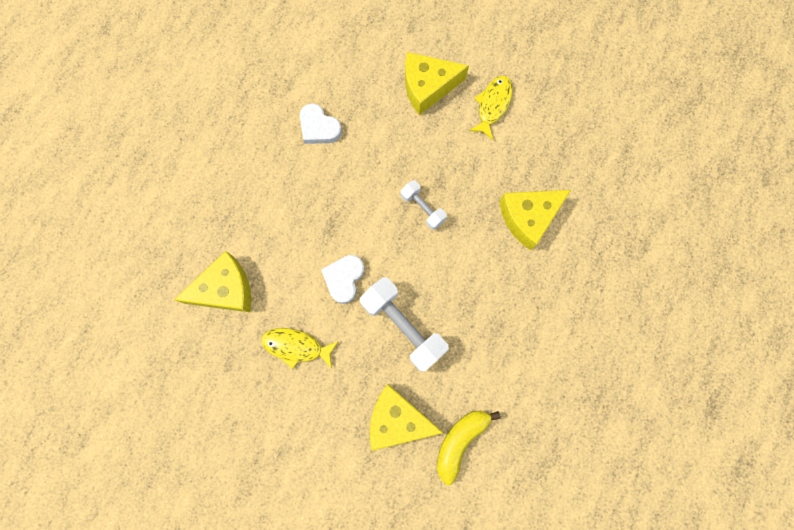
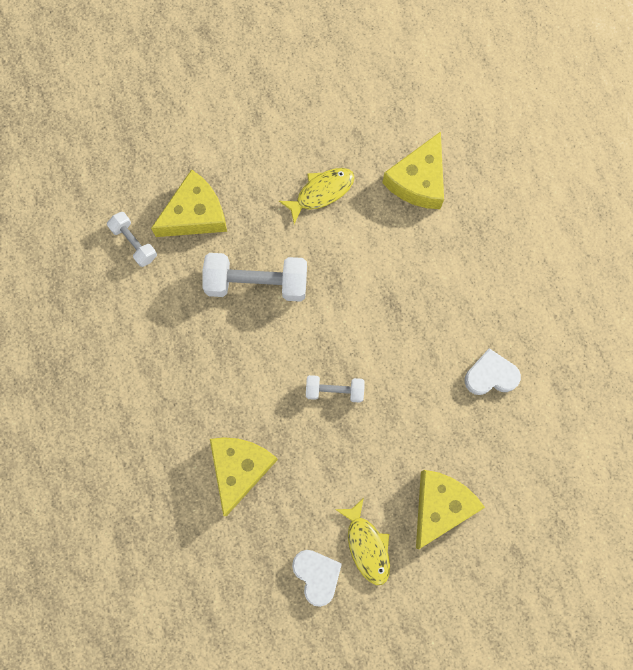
camera: 135 degrees right, 0 degrees up
(344, 279) = (338, 274): white heart -> white heart (317, 575)
(460, 441) = (134, 243): yellow banana -> white dumbbell

